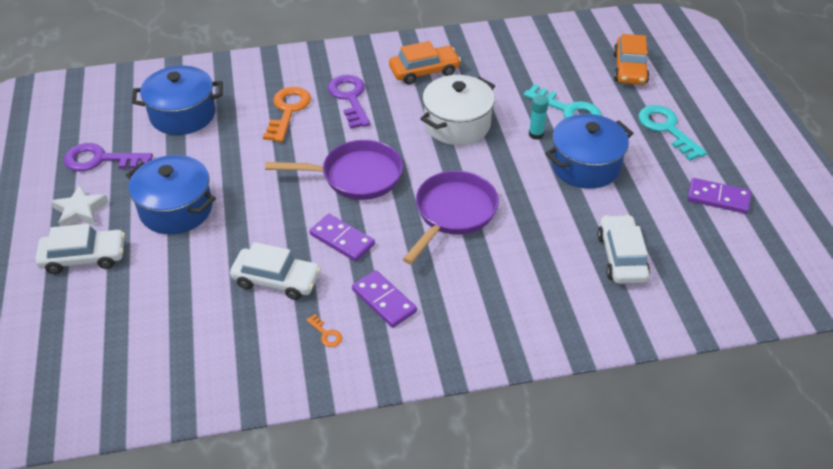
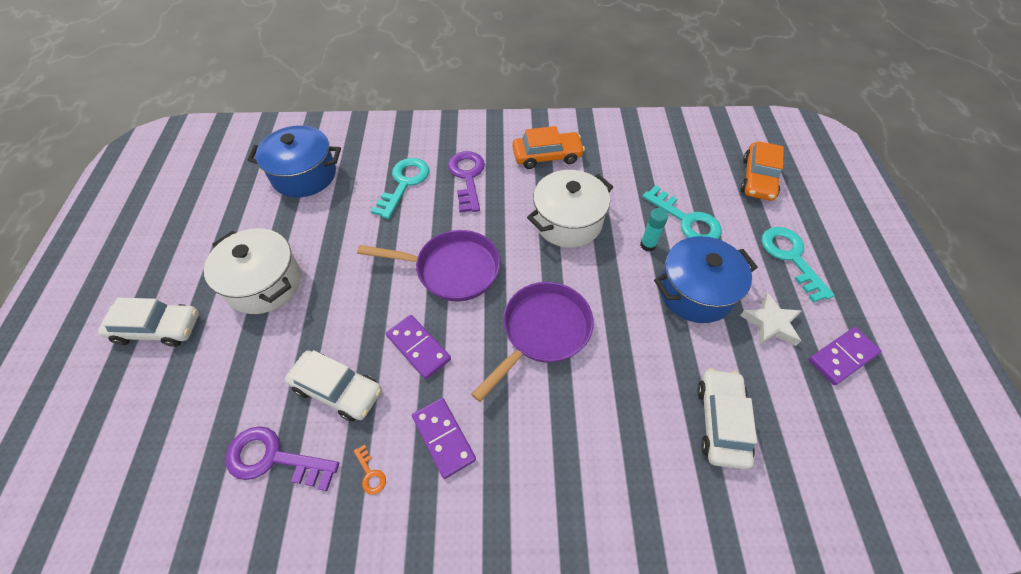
camera: 10 degrees right, 10 degrees up
(80, 211) = (173, 271): white star -> white star (770, 323)
(101, 160) = (213, 215): purple key -> purple key (274, 459)
(176, 209) = (264, 283): blue pot -> white pot
(288, 111) = (404, 183): orange key -> turquoise key
(718, 198) = (842, 357): purple domino -> purple domino turned 60 degrees counterclockwise

